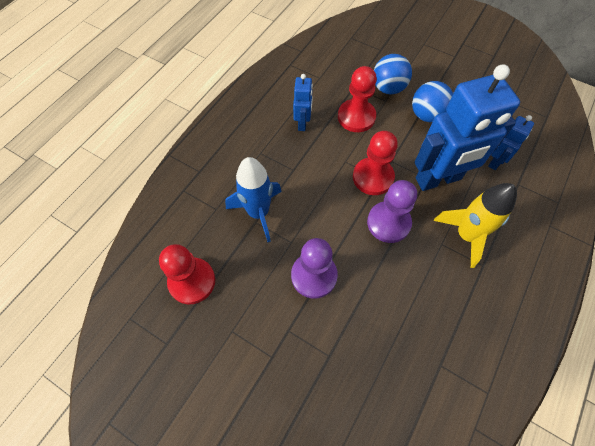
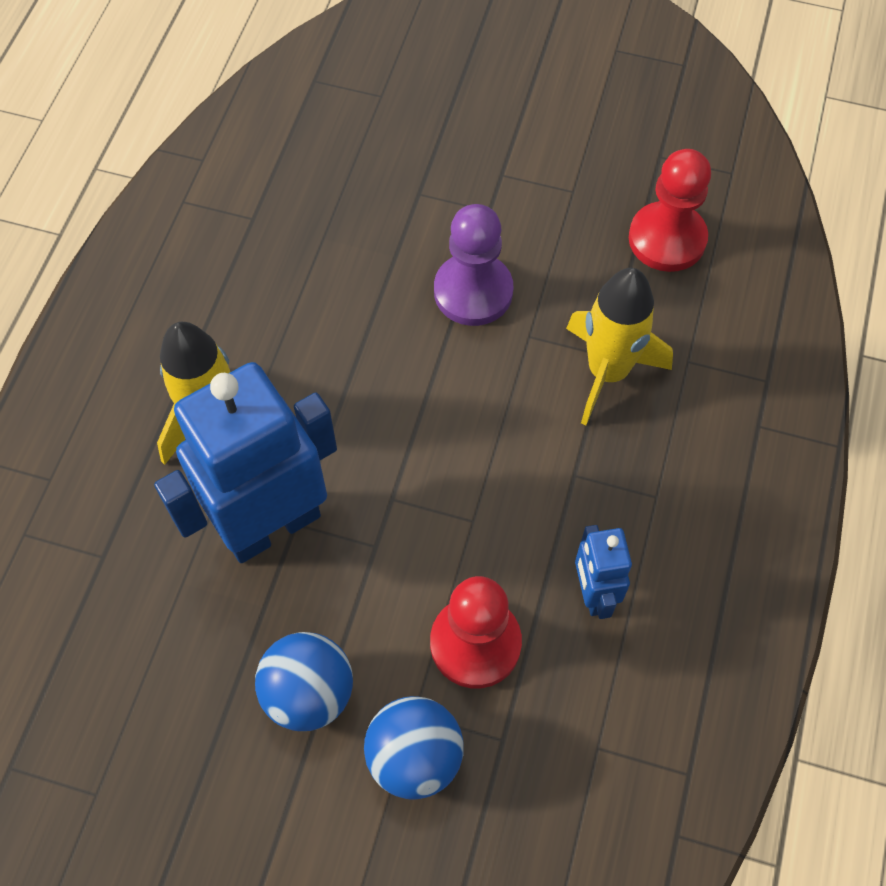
camera: 165 degrees right, 0 degrees up
(258, 213) = (607, 372): blue rocket -> yellow rocket
(373, 177) = (408, 497): red pawn -> none
(388, 223) = (361, 410): purple pawn -> none
(495, 161) = (148, 600): blue robot -> none

